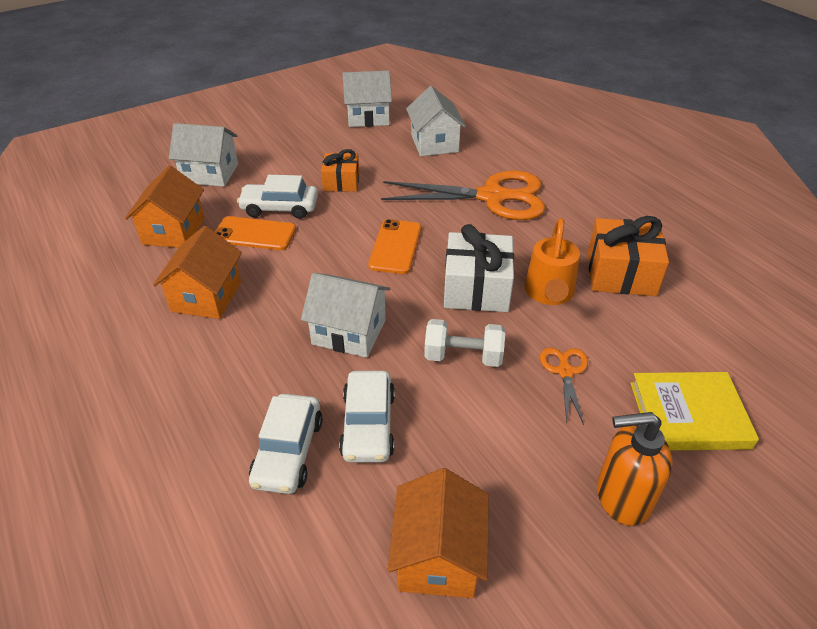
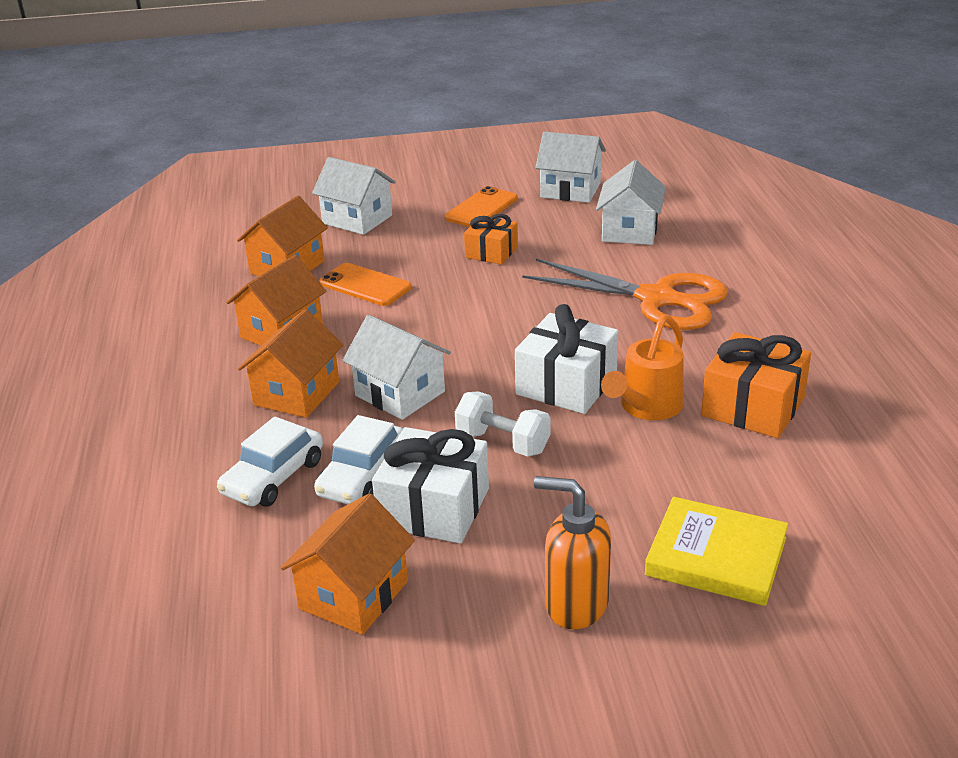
camera: 25 degrees right, 10 degrees down
(257, 356) = (296, 393): none -> orange house
(280, 208) = (407, 266): white car -> none
(395, 247) = (505, 326): orange phone -> orange phone (481, 208)
(449, 439) = (434, 508): none -> white gift
(565, 371) = (605, 482): orange scissors -> none

